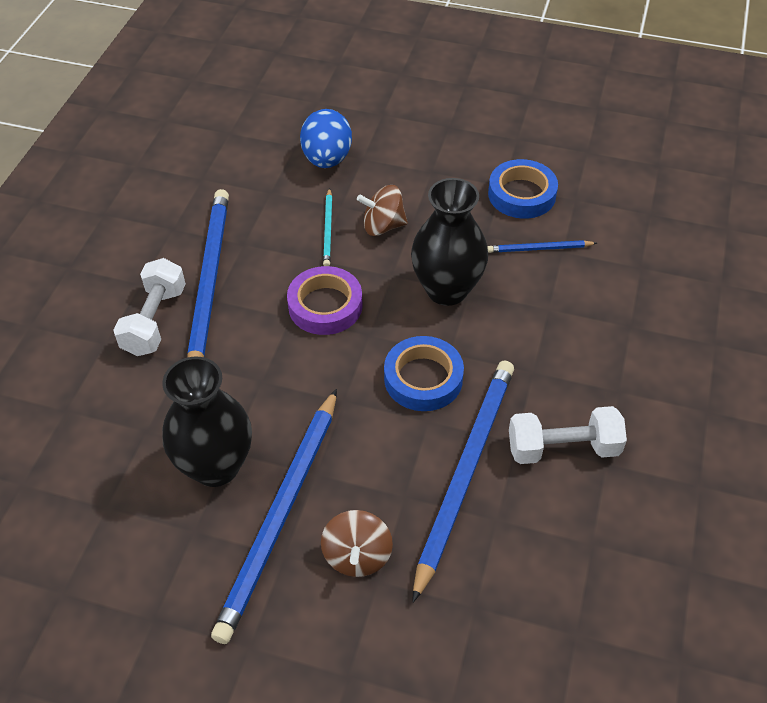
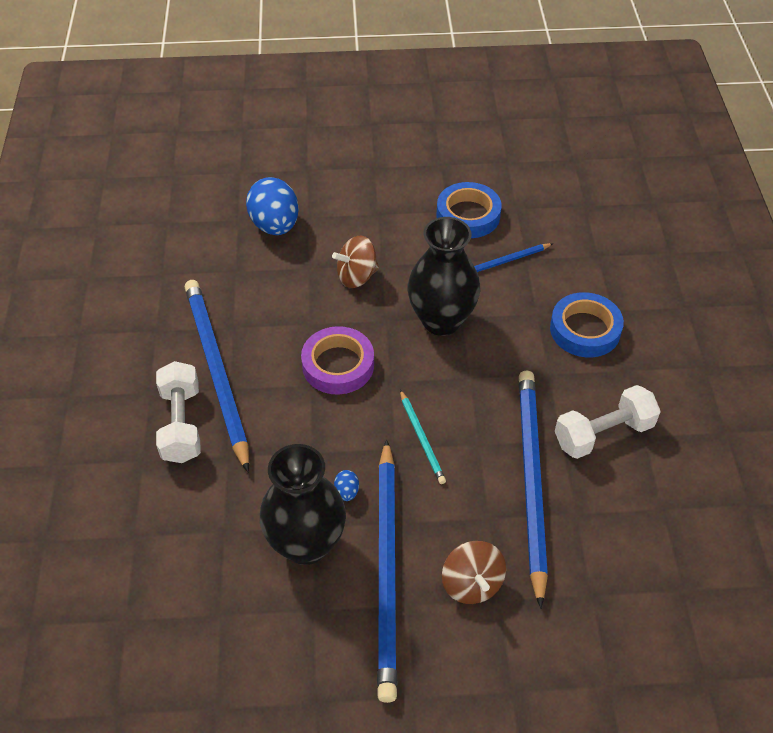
camera: 20 degrees left, 0 degrees up
(277, 428) = (347, 492): none -> blue egg
(328, 229) = (307, 292): turquoise pencil -> turquoise pencil (422, 439)
(423, 378) = (457, 407): blue tape -> blue tape (585, 330)

